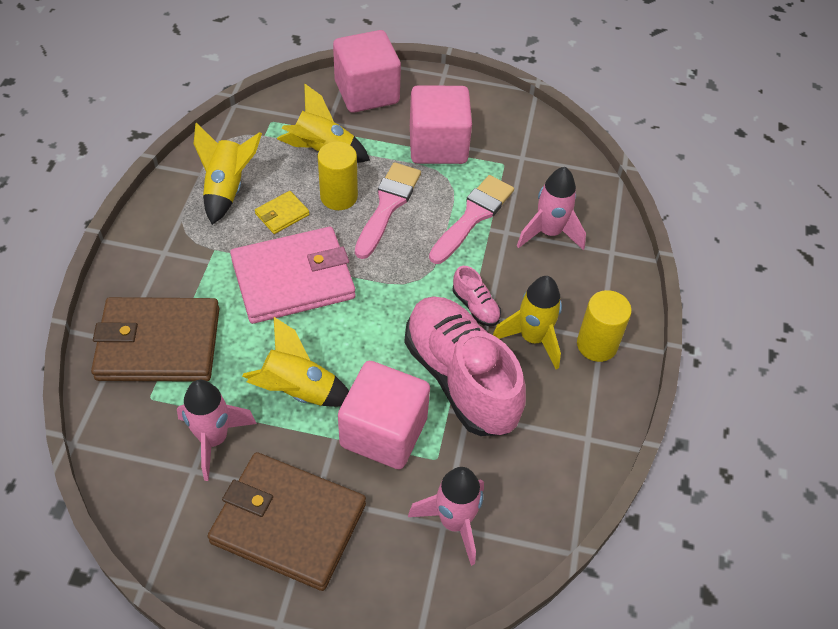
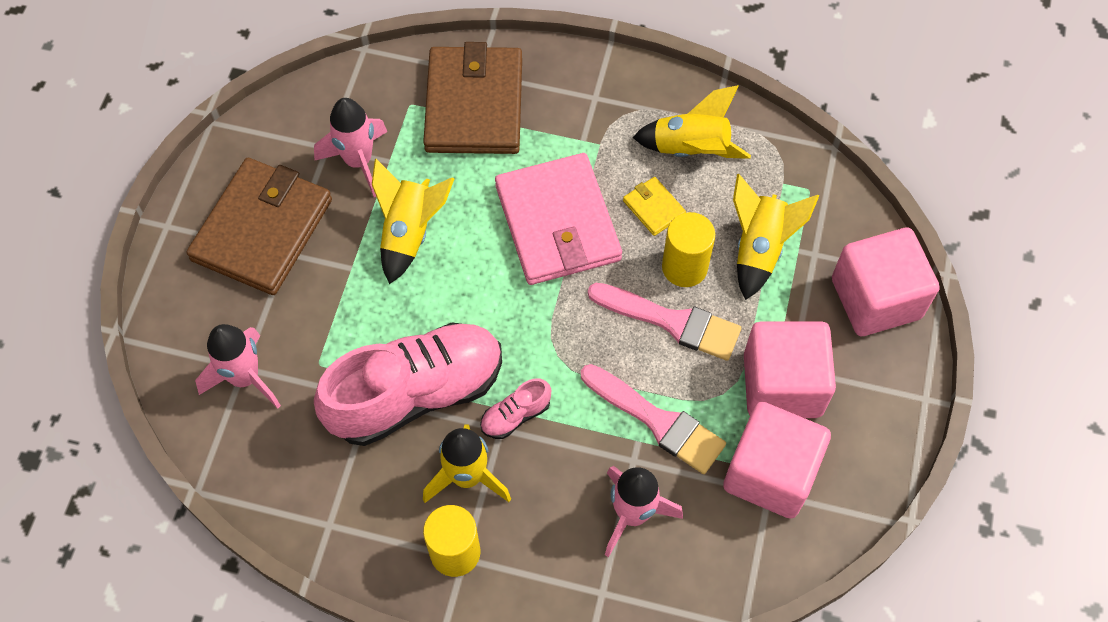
camera: 95 degrees right, 10 degrees up
(383, 432) = (354, 314): pink cube -> pink cube (770, 473)

